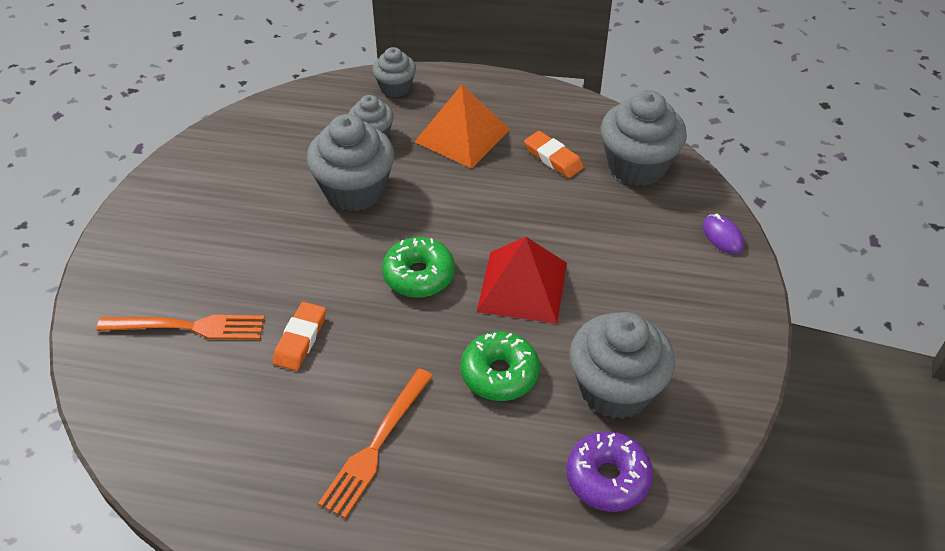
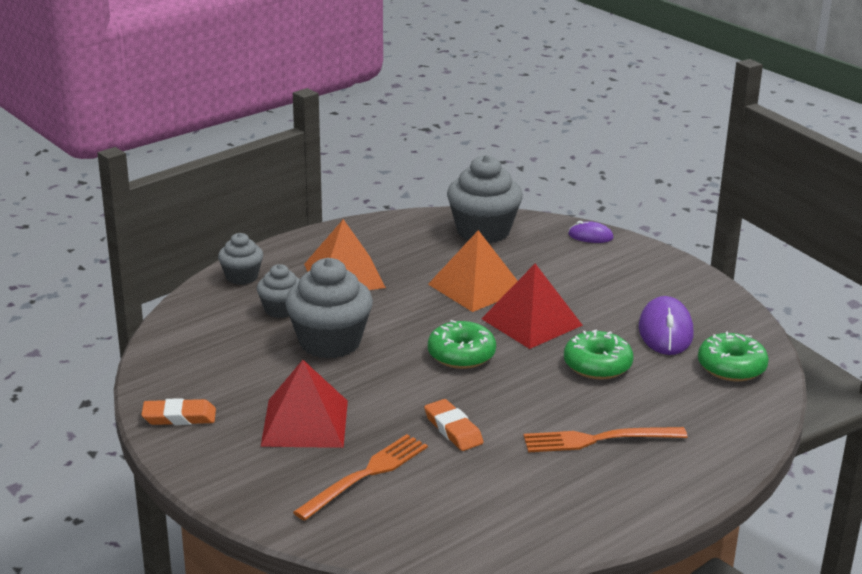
camera: 50 degrees left, 20 degrees down
(228, 248) = (305, 423): none -> red pyramid
(376, 445) = (598, 439): orange fork -> orange fork turned 105 degrees clockwise
(538, 218) = (476, 287): none -> orange pyramid
(553, 158) = (426, 255): orange eraser -> orange eraser (179, 417)
(607, 478) = (731, 367): purple donut -> green donut
(615, 389) = (665, 331): grey cupcake -> purple mouse

